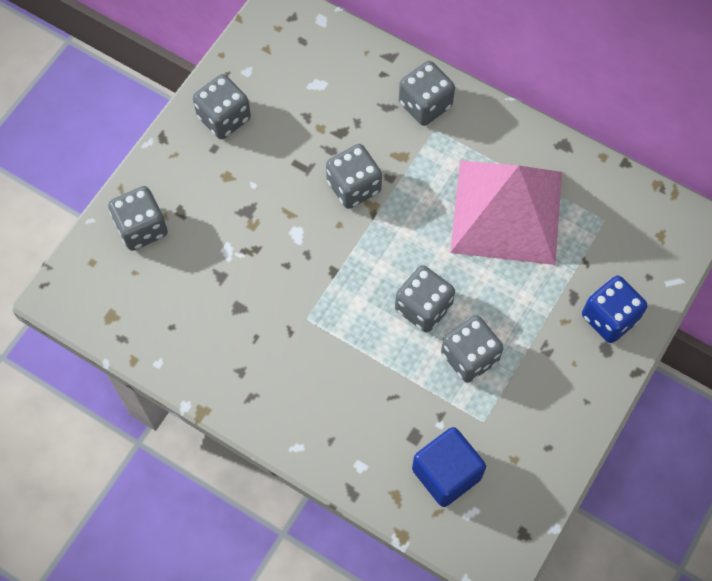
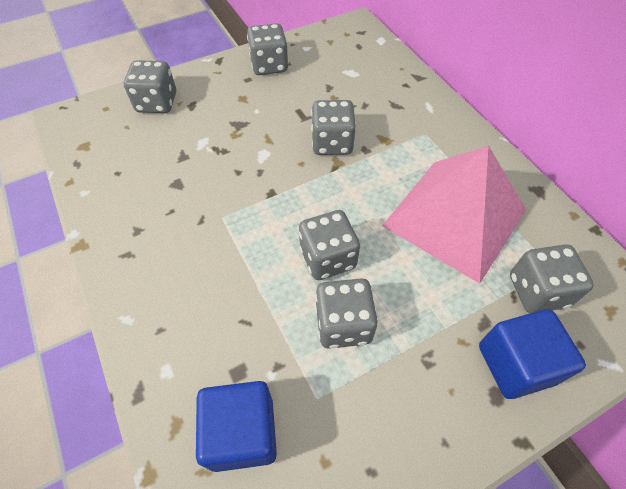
camera: 30 degrees right, 10 degrees down
(425, 104) = (427, 115): grey dice -> grey dice (537, 291)
(609, 318) = (515, 364): blue dice -> blue cube

